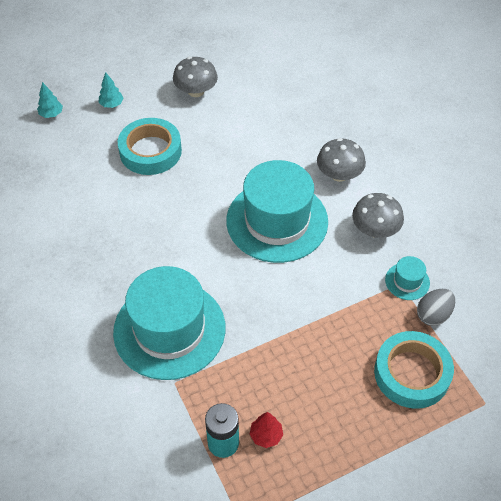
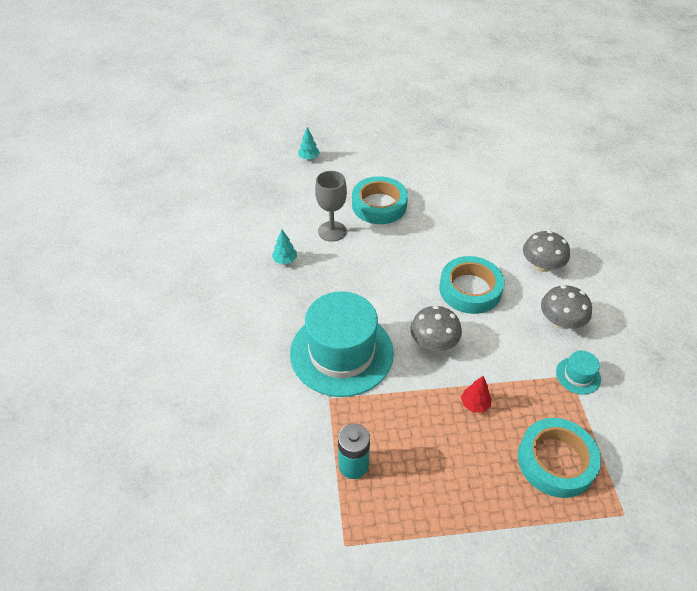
camera: 20 degrees right, 5 degrees down
(110, 196) = (332, 231): none -> grey goblet
(111, 104) = (360, 162): turquoise tree -> turquoise tree (285, 260)
(196, 91) = (435, 168): grey mushroom -> grey mushroom (433, 342)
(266, 435) = (395, 472): red tree -> red tree (475, 404)
(277, 221) = (470, 289): turquoise hat -> turquoise tape
(433, 315) = (595, 414): grey egg -> none

